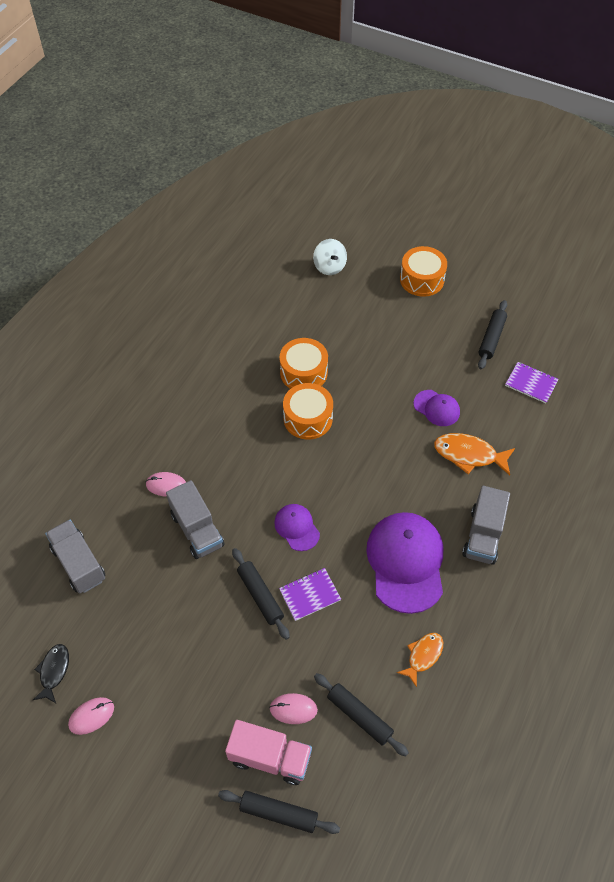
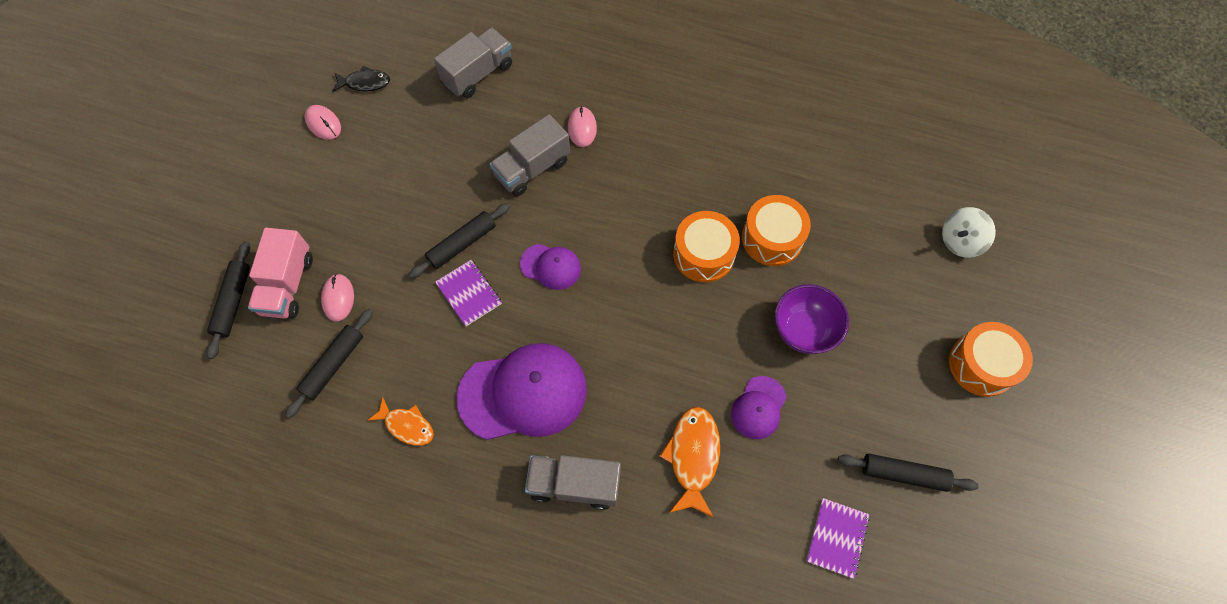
camera: 80 degrees right, 10 degrees up
(297, 528) = (551, 266): purple cap -> purple cap turned 60 degrees clockwise
(382, 369) = (803, 330): none -> purple bowl

